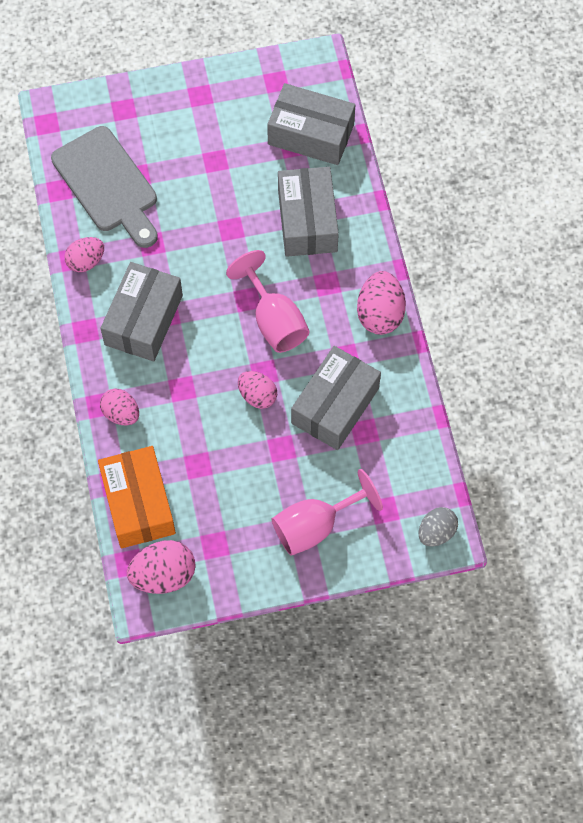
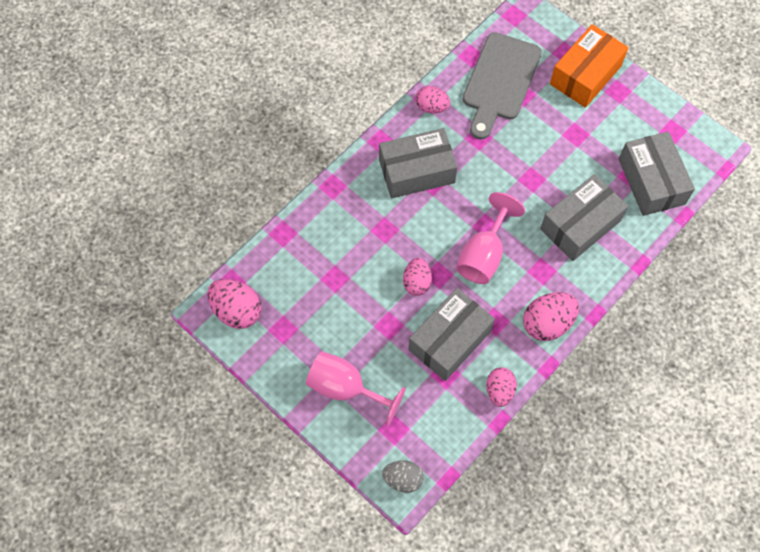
camera: 55 degrees right, 0 degrees up
(121, 414) = (336, 204): pink egg -> pink egg (499, 391)
(138, 504) = (278, 259): orange box -> orange box (585, 75)
(335, 405) = (449, 340): grey box -> grey box turned 45 degrees counterclockwise

